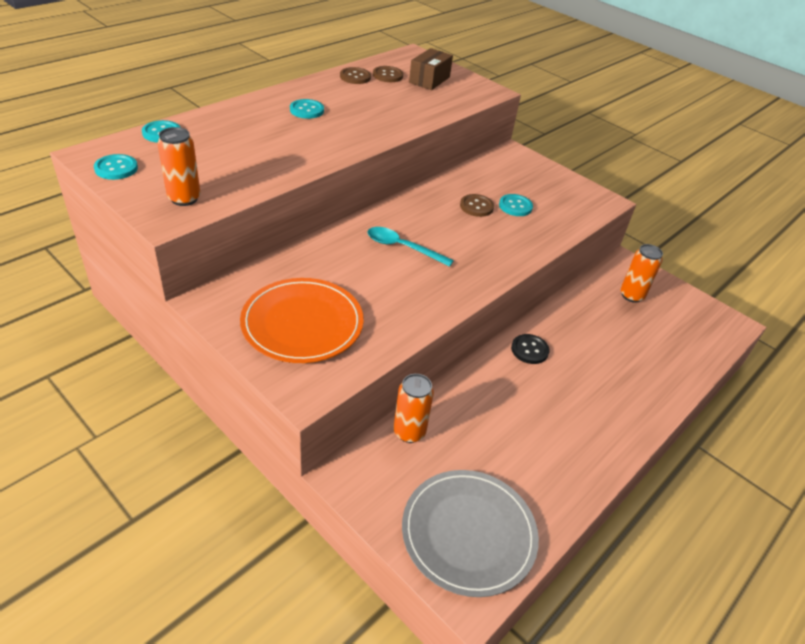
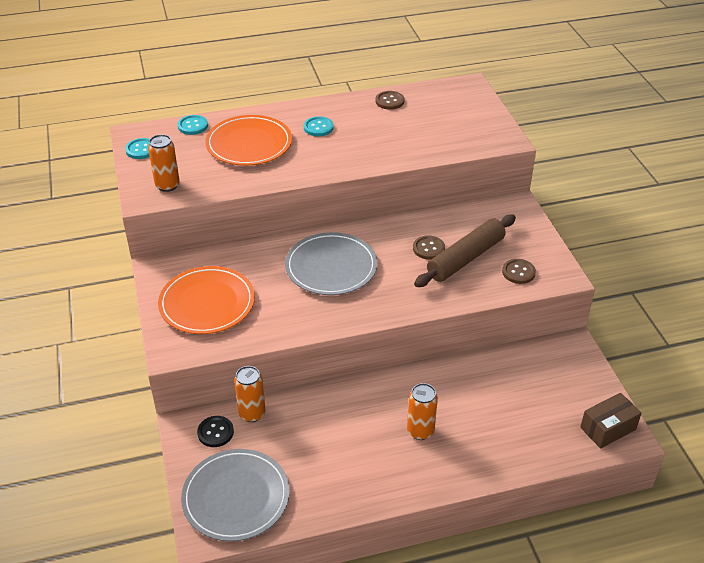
camera: 35 degrees right, 0 degrees up
(245, 138) = (249, 144): none -> orange plate
(387, 75) = (421, 105): brown button -> brown button (518, 272)
(402, 247) = (331, 267): turquoise spoon -> grey plate
(429, 80) = (457, 117): brown box -> brown box (608, 428)
(515, 206) = (465, 258): turquoise button -> brown rolling pin
(529, 350) = (402, 389): black button -> black button (215, 432)
(631, 295) = (547, 376): orange can -> orange can (420, 431)

